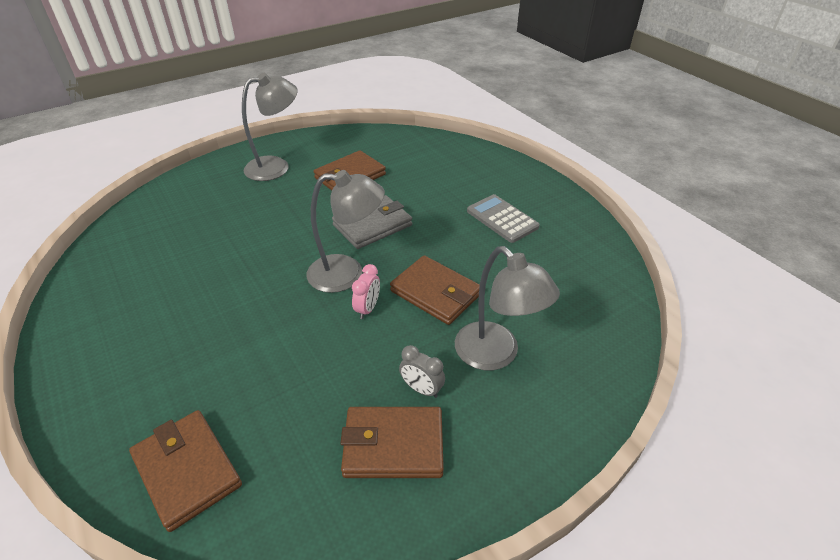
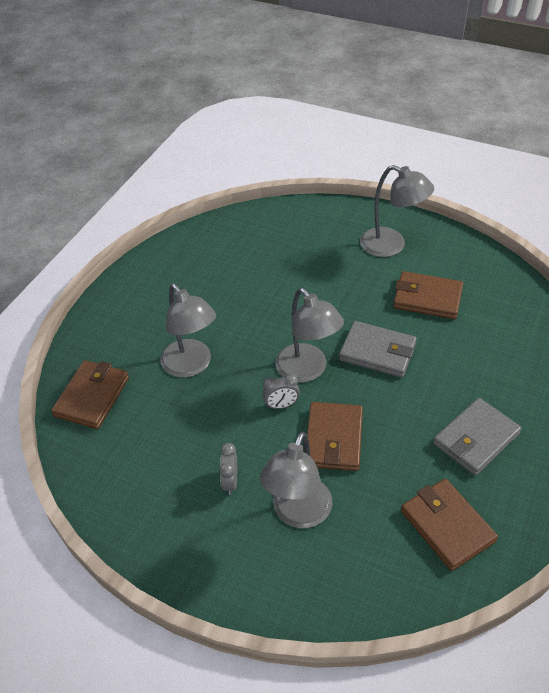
camera: 60 degrees right, 5 degrees up
(249, 353) = (191, 366): none -> grey lamp
(367, 309) = (281, 405): pink clock -> grey clock
(393, 445) = (173, 490): brown wallet -> brown wallet (447, 526)
(502, 219) = (476, 439): grey calculator -> grey wallet

